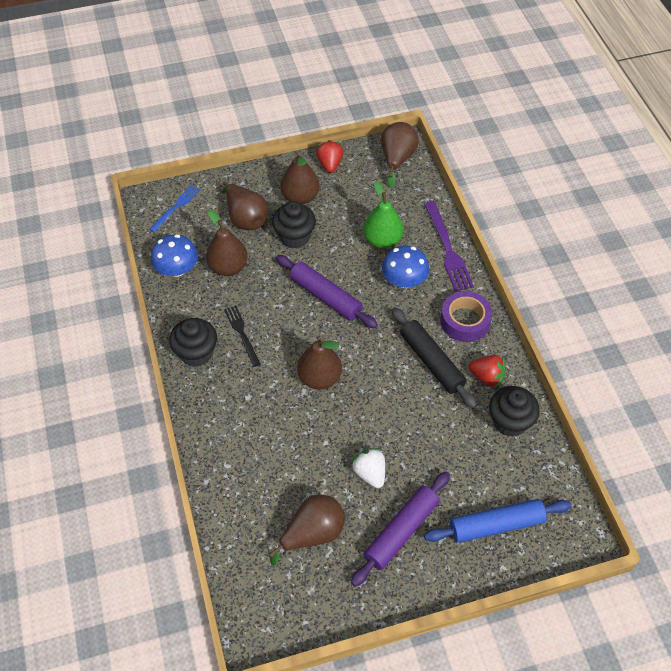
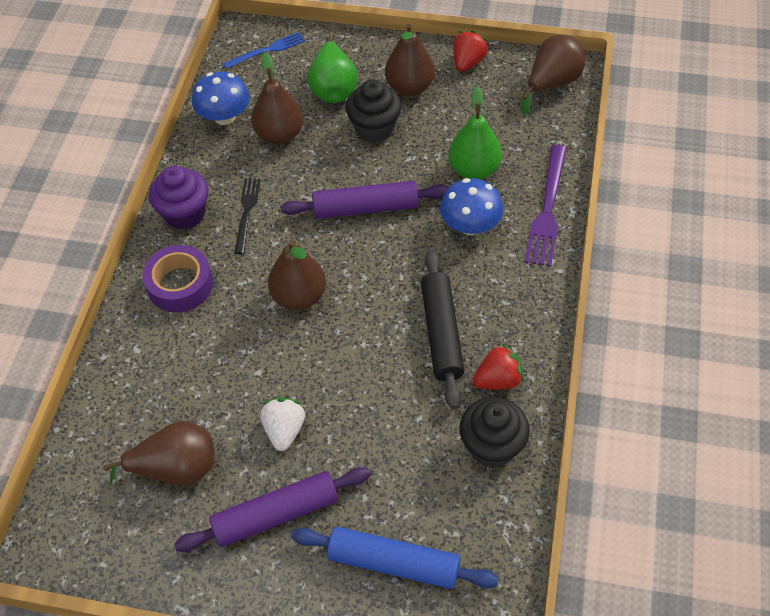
camera: 30 degrees right, 0 degrees up
(196, 353) = (185, 214): black cupcake -> purple cupcake
(245, 218) = (333, 88): brown pear -> green pear
(325, 297) = (365, 208): purple rolling pin -> purple rolling pin turned 75 degrees counterclockwise
(465, 321) = (514, 302): purple tape -> purple tape (180, 285)
(487, 377) = (498, 380): red strawberry -> red strawberry turned 75 degrees counterclockwise

